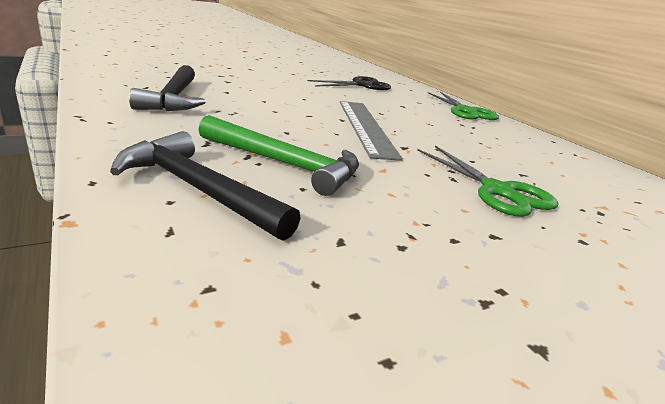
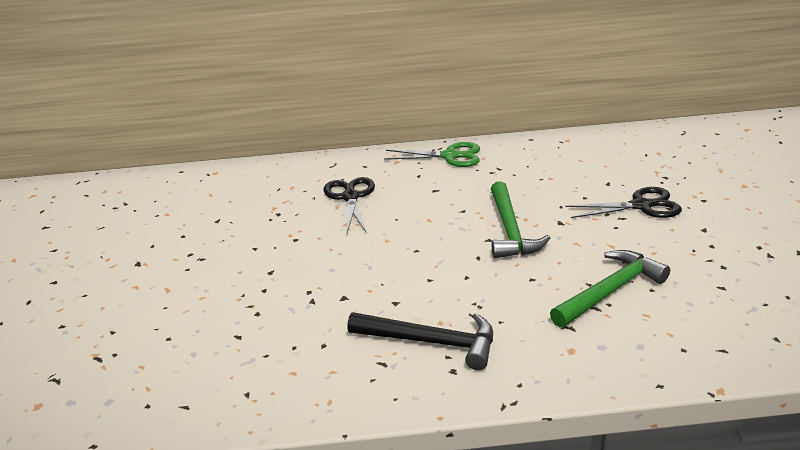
camera: 60 degrees left, 5 degrees up
(197, 189) = (663, 336): black hammer -> none
(365, 126) = (510, 230): grey ruler -> green hammer
(497, 191) = (641, 206): green scissors -> black scissors

